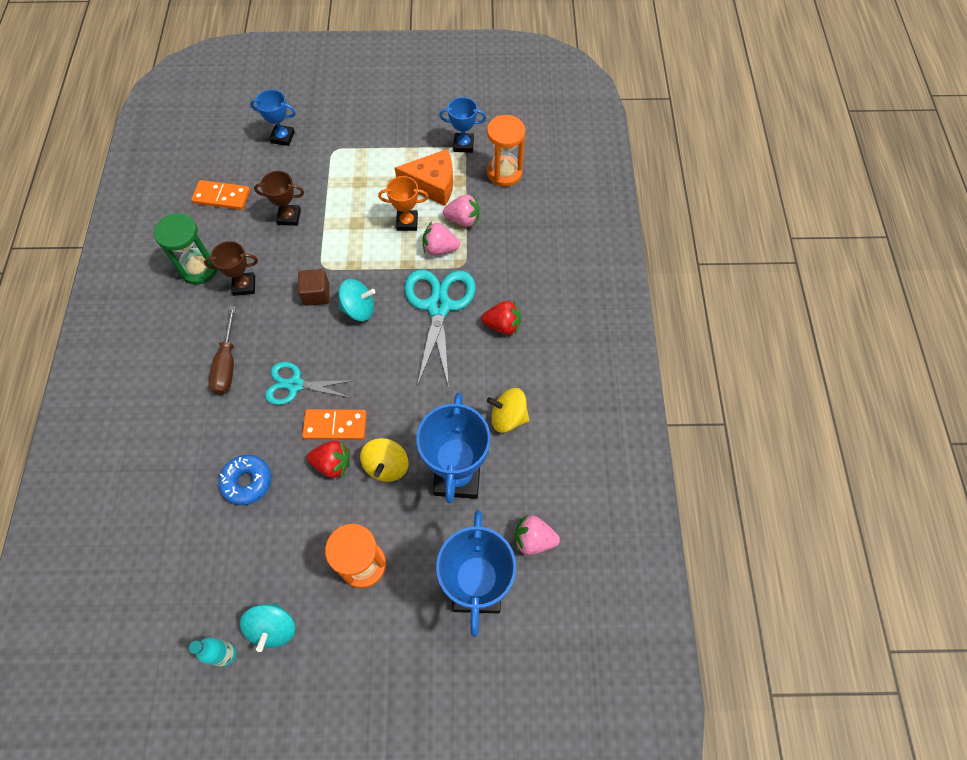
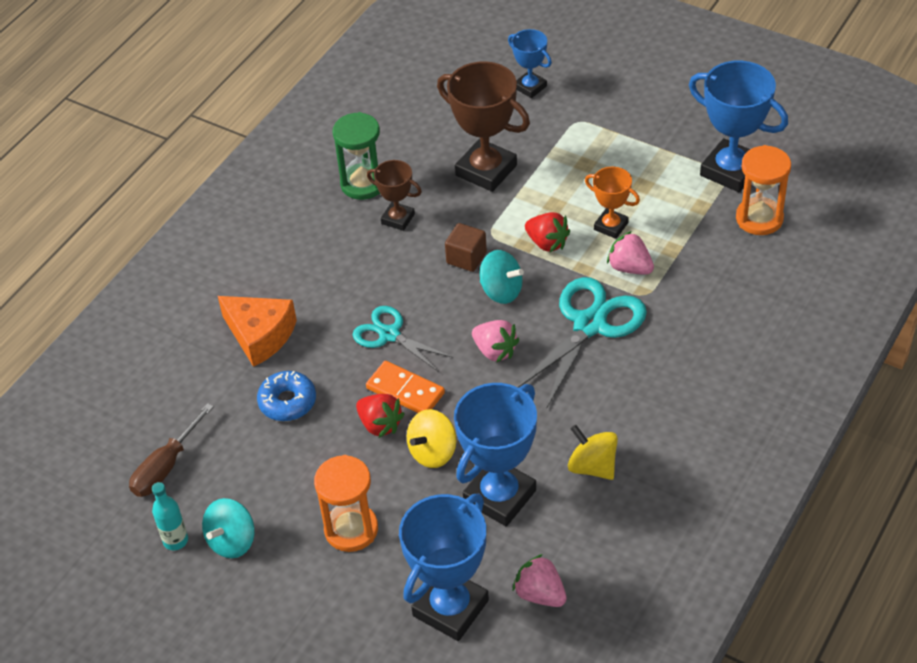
camera: 35 degrees right, 15 degrees down
(222, 197) = (428, 123): orange domino -> none
(227, 364) = (335, 285): brown screwdriver -> brown screwdriver (166, 466)
(289, 217) = (486, 170): brown trophy -> brown trophy, size x1.81
(433, 184) = (666, 199): orange cheese -> orange cheese (260, 335)
(463, 145) = (730, 171): blue trophy -> blue trophy, size x1.81
(463, 220) = (676, 249): pink strawberry -> pink strawberry (495, 351)
(502, 325) = (648, 374): red strawberry -> red strawberry (547, 243)

